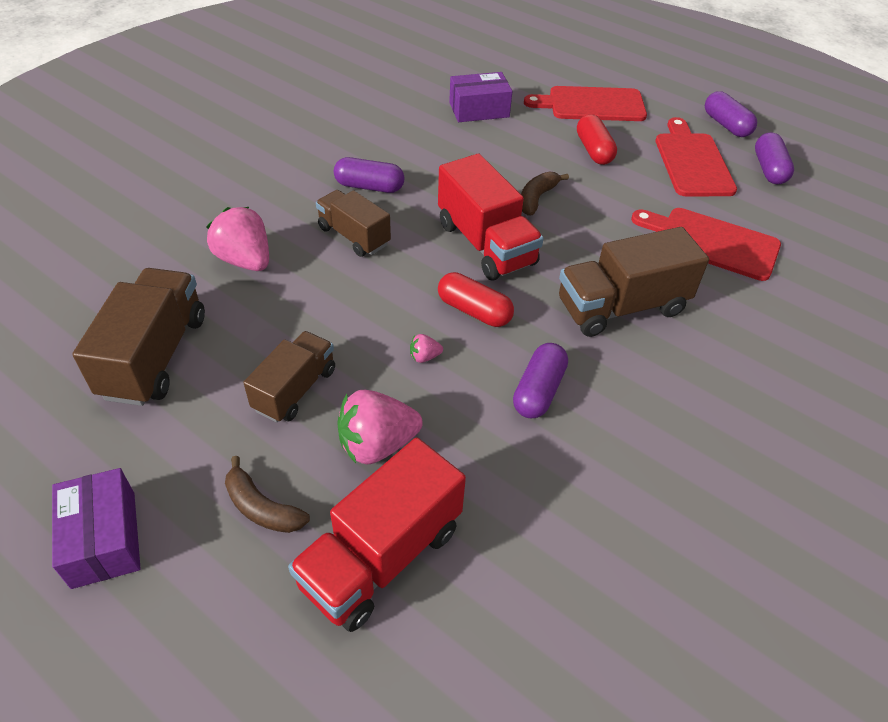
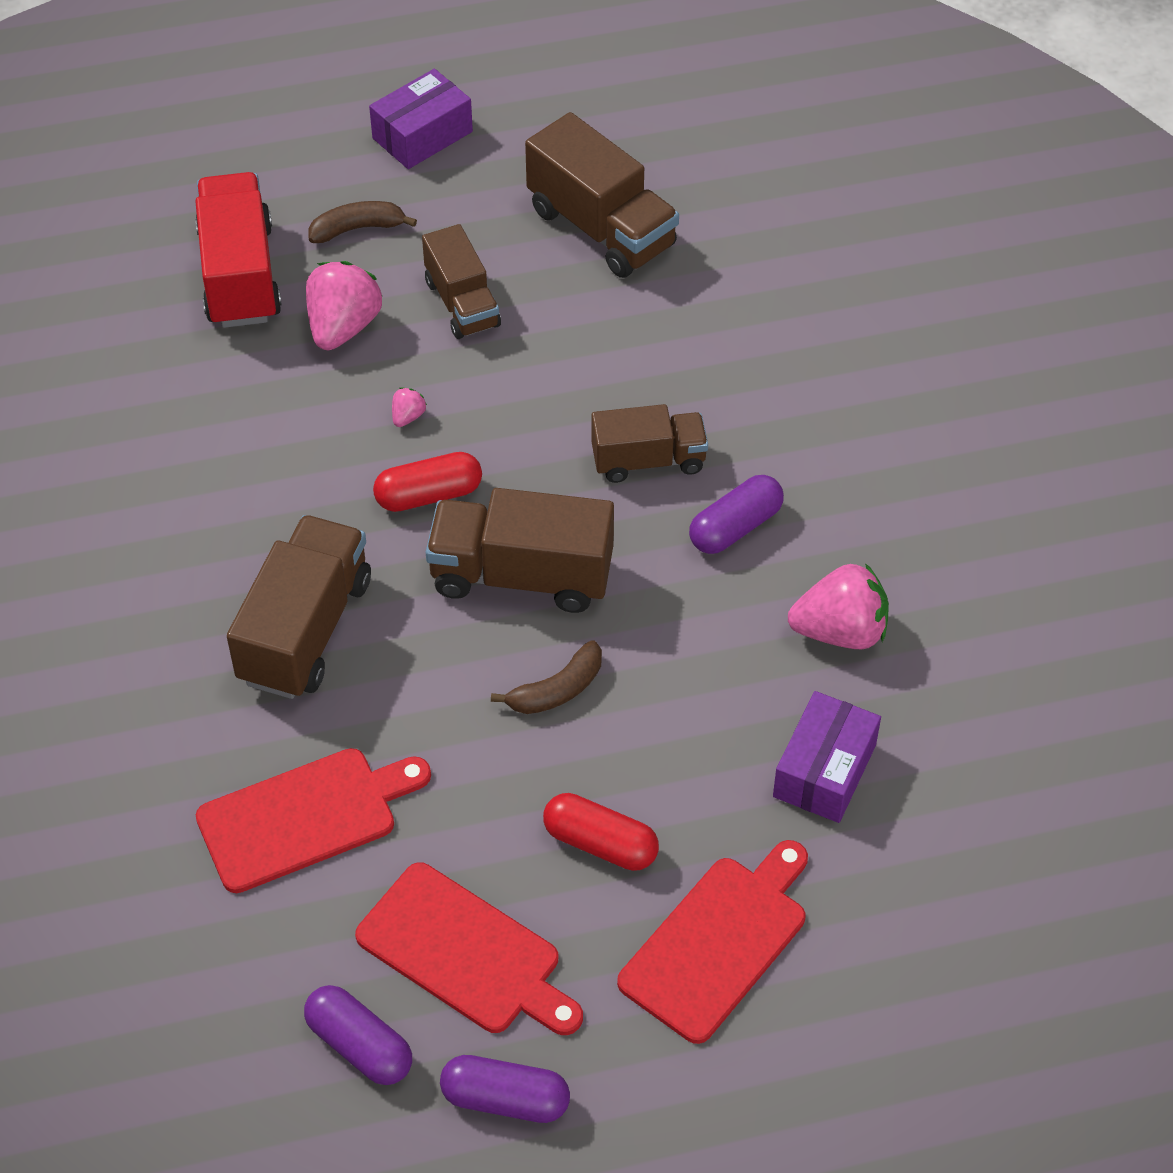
camera: 130 degrees right, 5 degrees up
(104, 539) = (422, 135): purple box -> purple box turned 60 degrees counterclockwise
(245, 260) = (689, 348): pink strawberry -> pink strawberry (840, 631)
(485, 244) = (521, 575): red truck -> brown truck
(537, 198) = (557, 690): brown banana -> brown banana turned 75 degrees clockwise
(538, 391) = (279, 476): purple capsule -> none

